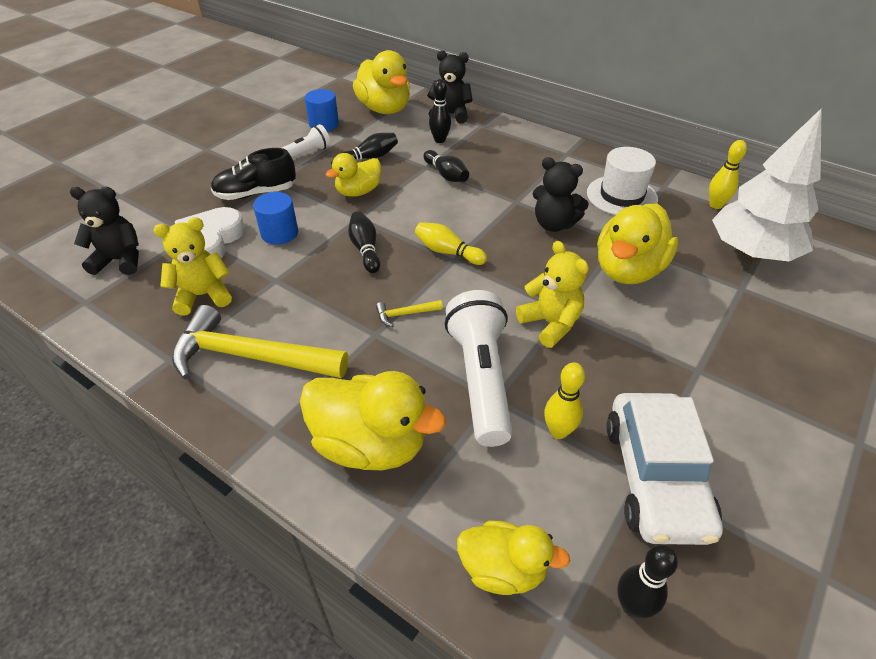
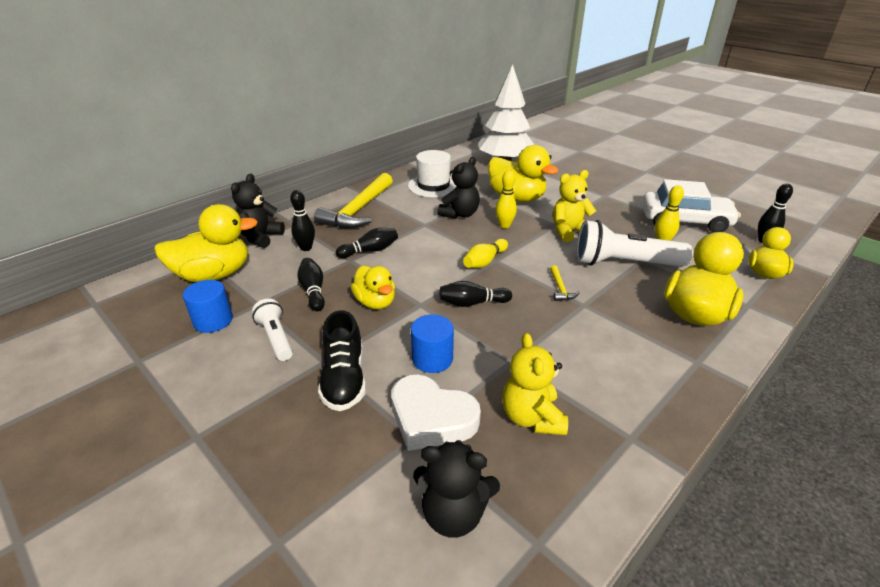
camera: 80 degrees left, 10 degrees down
(120, 260) = (453, 513): black teddy bear -> black teddy bear turned 90 degrees counterclockwise
(251, 356) = (619, 377): yellow hammer -> yellow hammer (358, 210)
(715, 205) = (455, 161): yellow bowling pin -> yellow bowling pin (504, 226)

